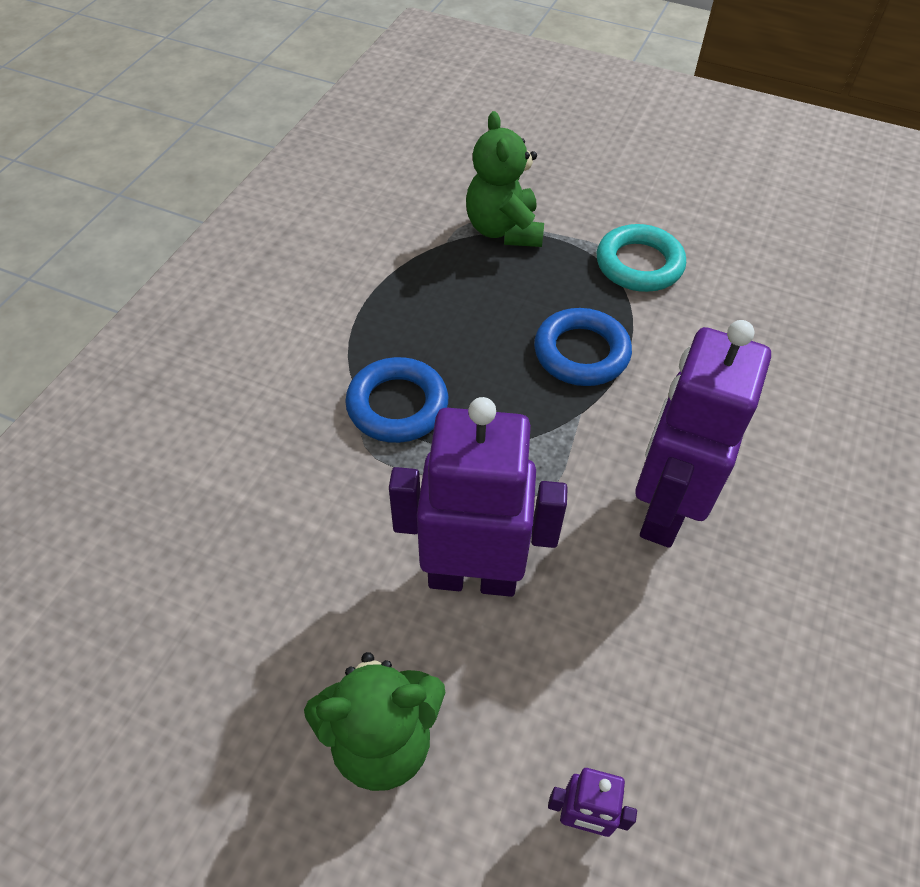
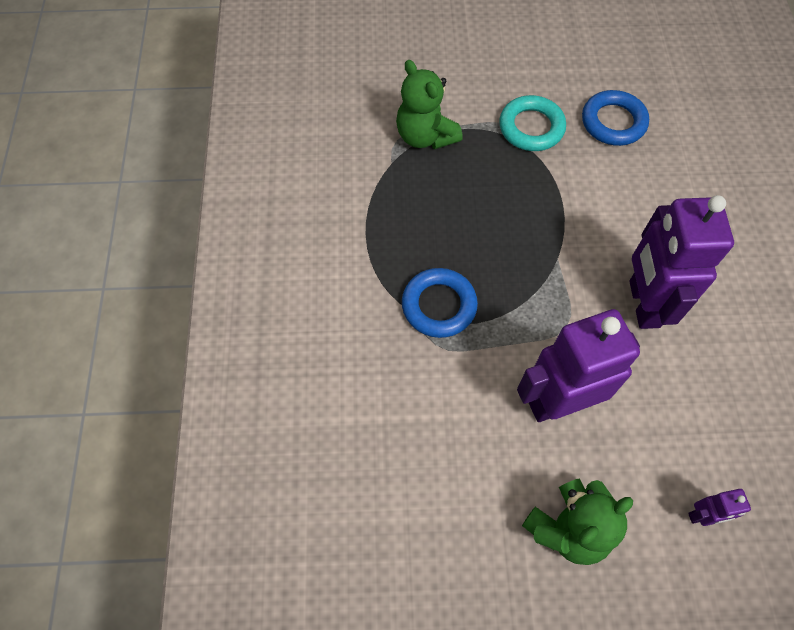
camera: 25 degrees left, 10 degrees up
(581, 353) = (533, 213): blue ring -> blue ring (613, 122)

